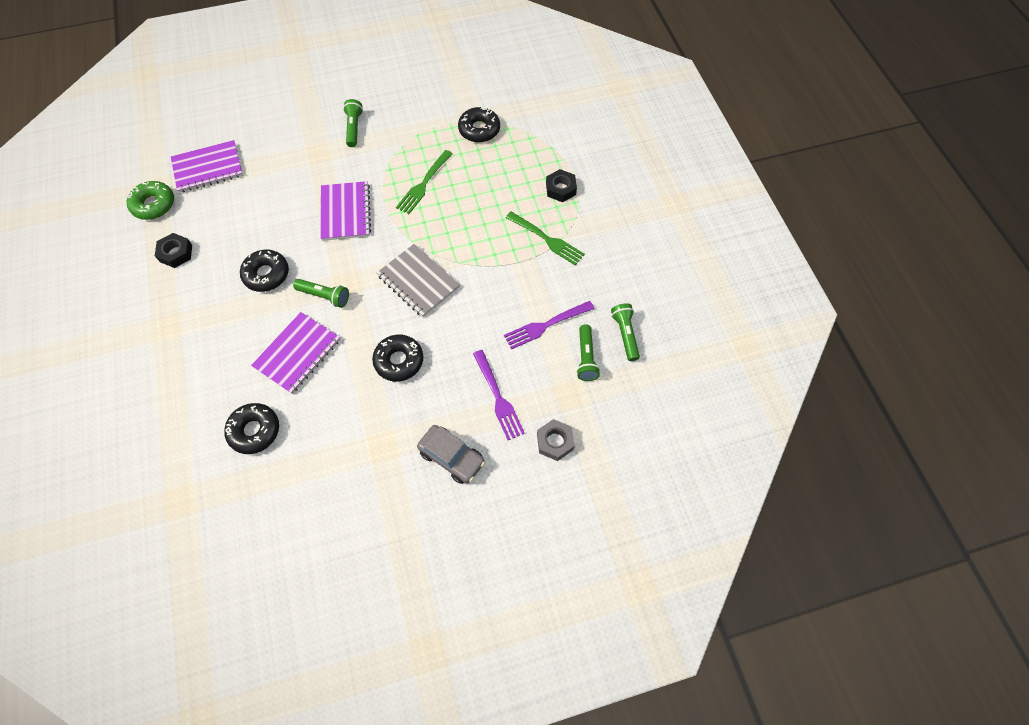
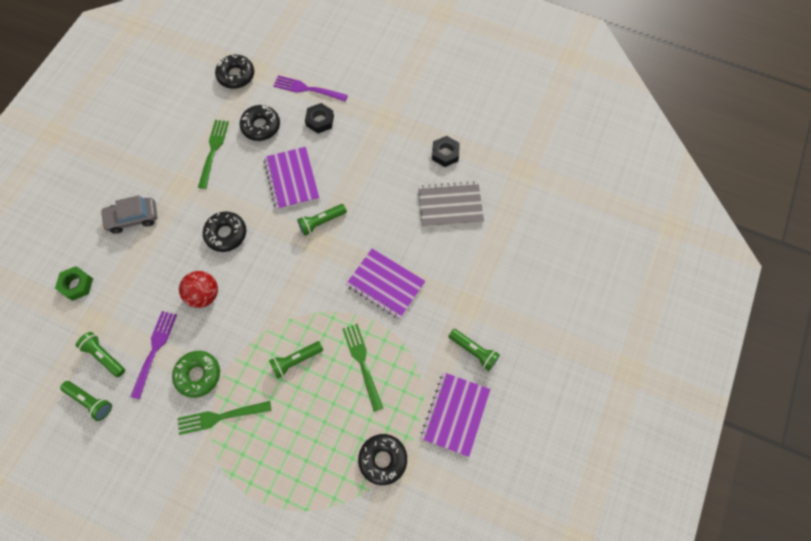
camera: 130 degrees right, 5 degrees up
(154, 205) = (506, 162): green donut -> green donut (198, 375)
(208, 168) = (516, 215): purple notebook -> purple notebook (455, 414)
(266, 274) = (374, 197): black donut -> black donut (236, 75)
(319, 451) = (213, 151): none -> green fork
(418, 281) = (275, 291): grey notebook -> grey notebook (450, 205)
(461, 225) = (296, 360): none -> green flashlight
(468, 330) = (204, 295): none -> red ball
(497, 397) = (140, 275): purple fork -> purple fork (308, 89)
(555, 442) = (76, 285): grey nut -> green nut
(560, 189) = (256, 475): black nut -> black nut (320, 121)

